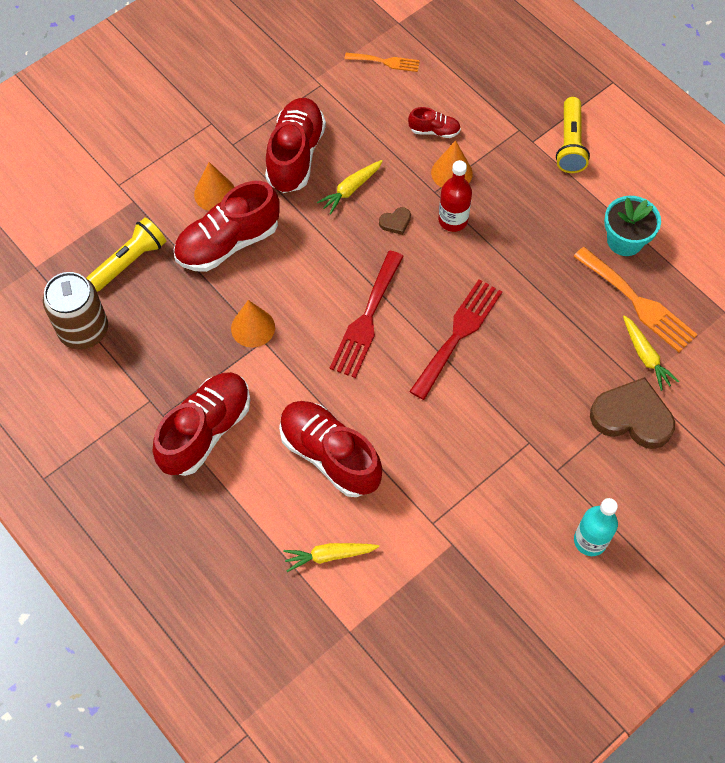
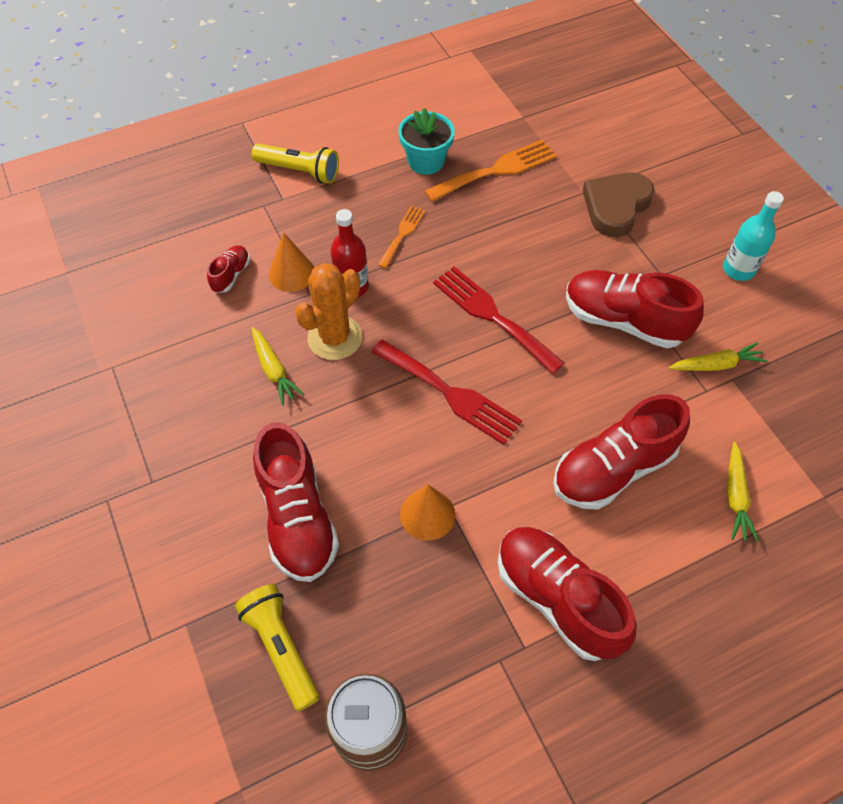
camera: 75 degrees left, 5 degrees down
(215, 193) = (217, 518): orange cone -> none
(295, 155) = (201, 416): red shoe -> red shoe (624, 321)
(385, 62) = (115, 296): orange fork -> orange fork (402, 234)
(395, 222) = (335, 338): brown heart -> orange cactus
(645, 356) = (554, 180): yellow carrot -> yellow carrot (716, 365)

